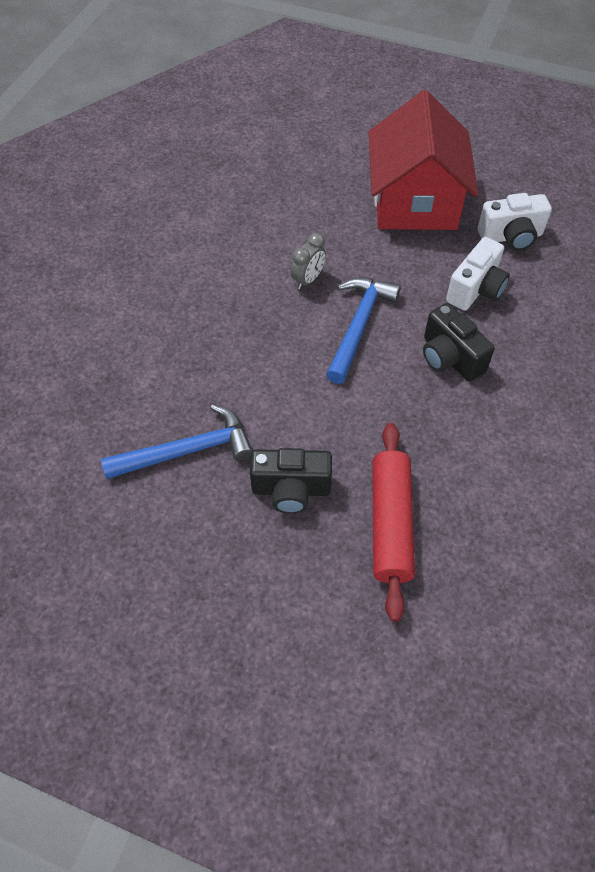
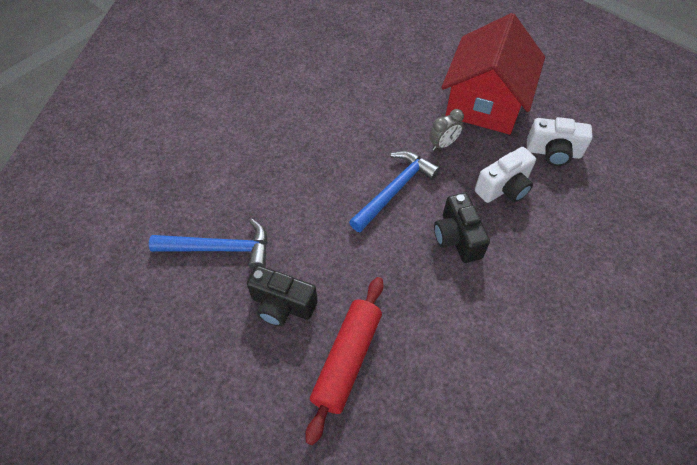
camera: 20 degrees right, 0 degrees up
(308, 280) = (371, 142): grey clock -> grey clock (443, 144)

